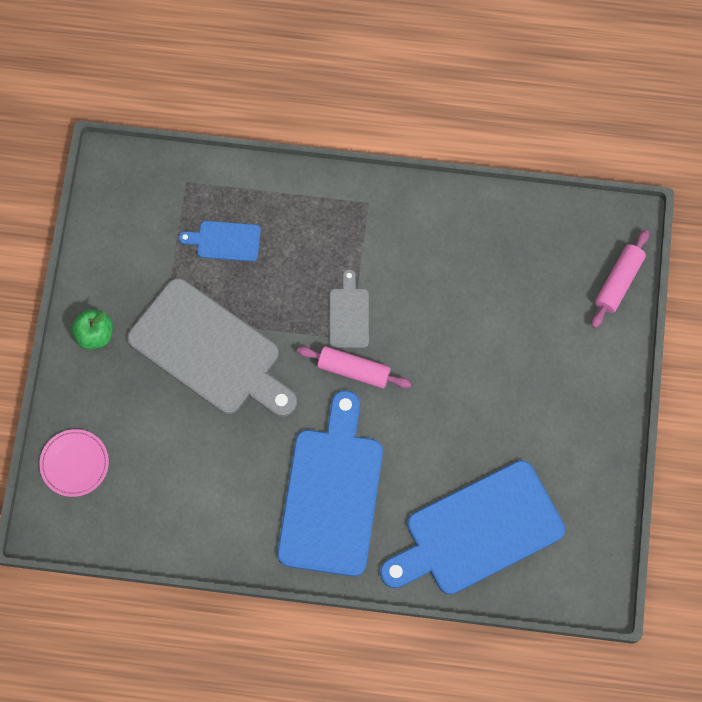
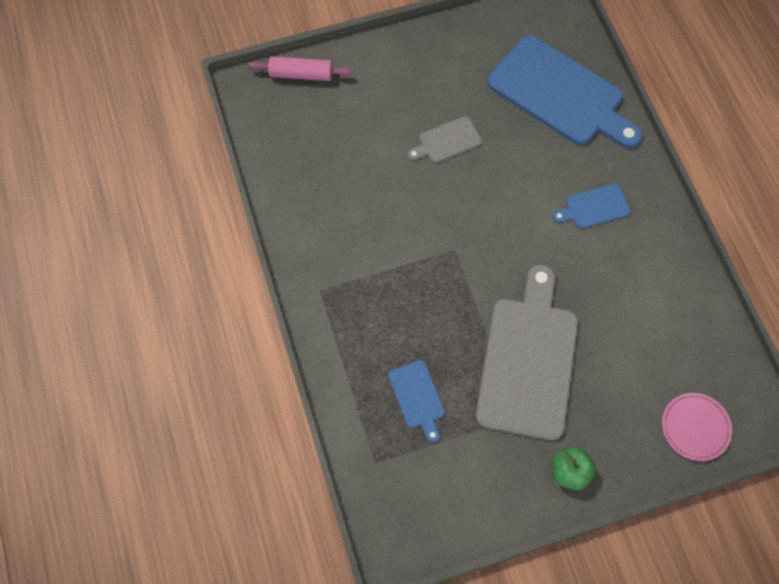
camera: 115 degrees left, 5 degrees down
(332, 494) = (594, 207): blue cutting board -> blue cutting board, size x0.46
(349, 314) = (433, 260): grey cutting board -> grey cutting board (447, 141)
(354, 370) = (480, 235): pink rolling pin -> none

